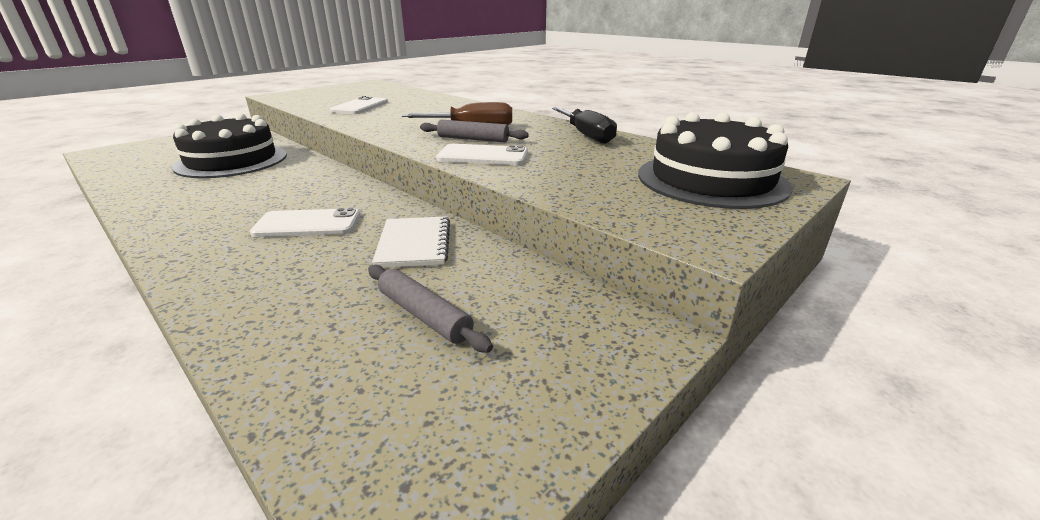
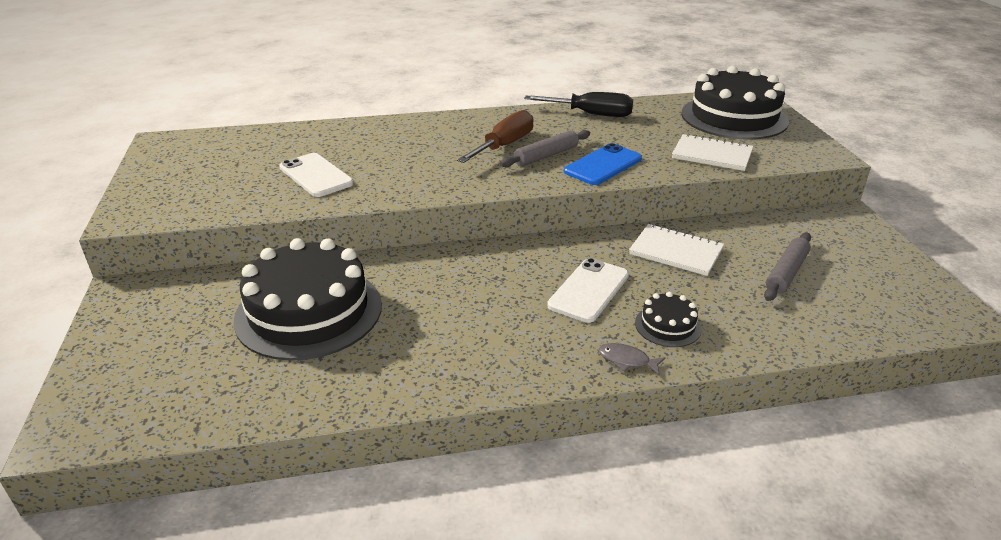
camera: 55 degrees left, 5 degrees up
(187, 264) = (627, 360): none -> grey fish
(259, 269) = (667, 325): none -> black cake
(424, 315) = (786, 272): grey rolling pin -> grey rolling pin turned 45 degrees counterclockwise
(483, 156) = (603, 165): white phone -> blue phone
(583, 187) = (712, 155): none -> white notebook

